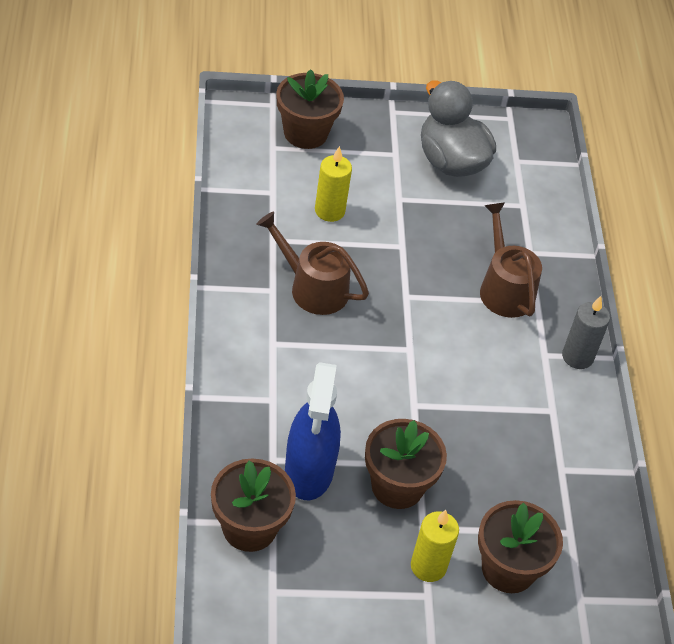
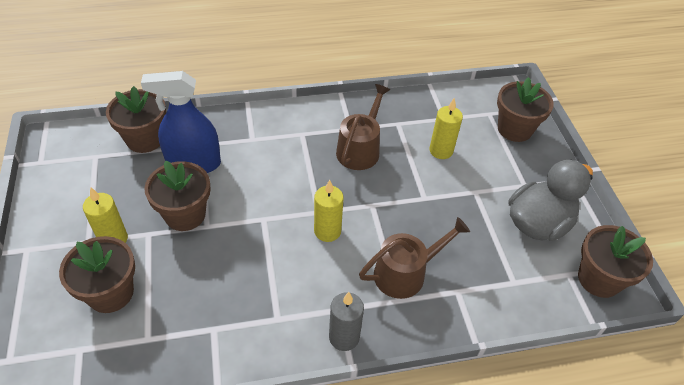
camera: 85 degrees right, 0 degrees up
(440, 345) = (327, 231): none -> yellow candle
(524, 141) = (599, 279): none -> brown flower pot

